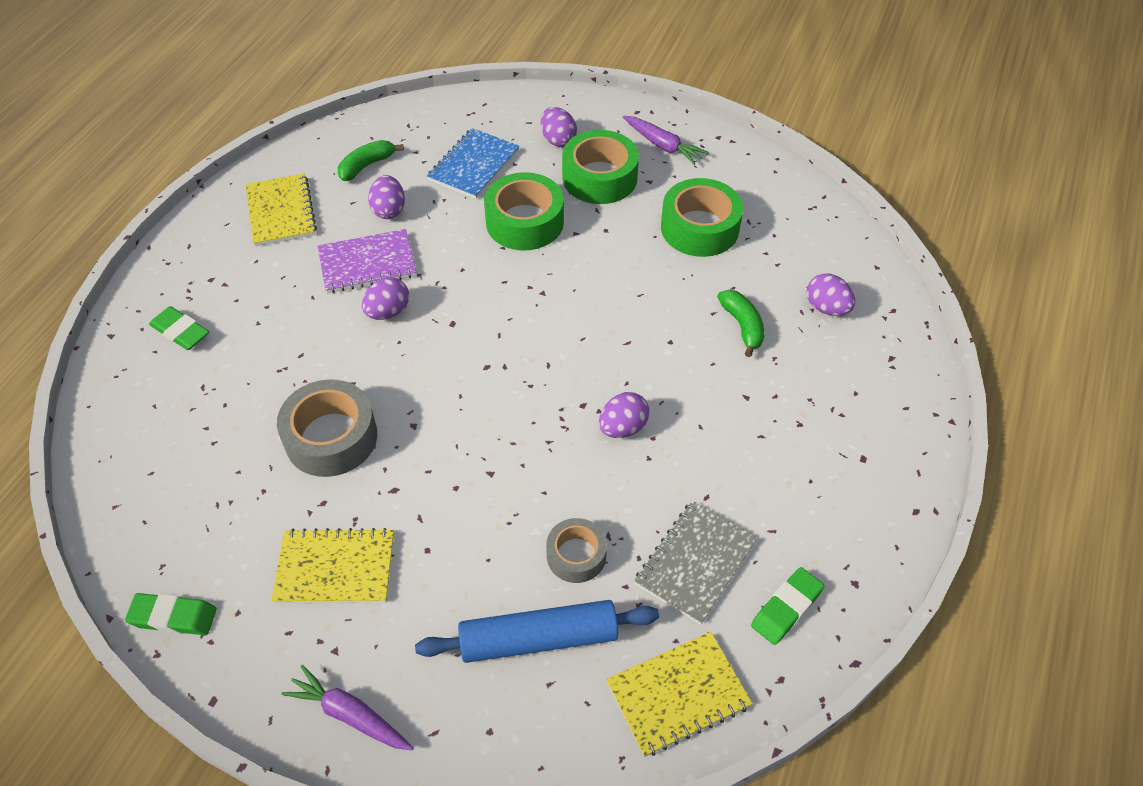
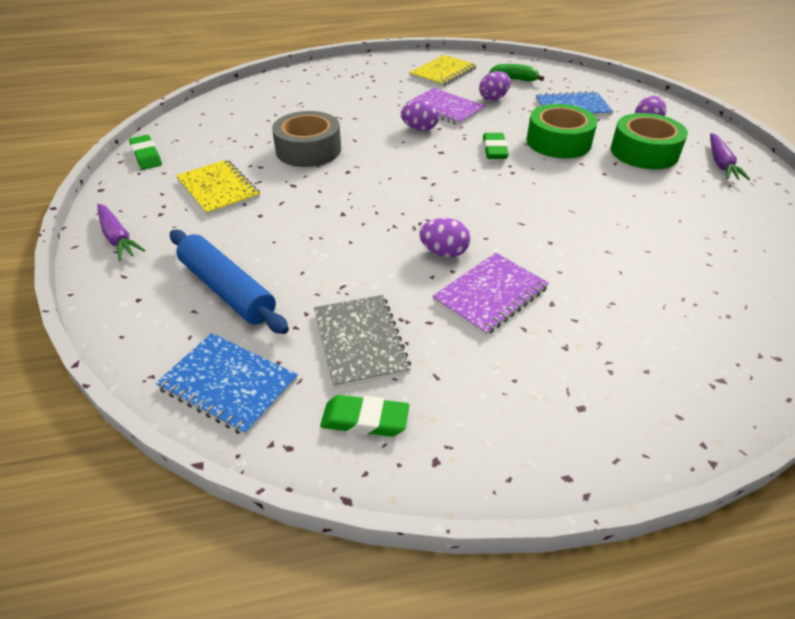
camera: 55 degrees right, 10 degrees down
(180, 332) = (328, 83): green eraser -> green eraser (494, 150)
(350, 715) = (118, 238): purple carrot -> purple carrot turned 150 degrees clockwise
(576, 555) = (311, 278): grey tape -> none
(678, 695) = (228, 384): yellow notebook -> blue notebook
(695, 563) = (360, 342): grey notebook -> grey notebook turned 75 degrees clockwise
(699, 228) = (676, 211): green tape -> none
(706, 431) = (490, 295): none -> purple notebook
(742, 326) = (618, 271): green banana -> none
(827, 308) = (710, 312): purple egg -> none

